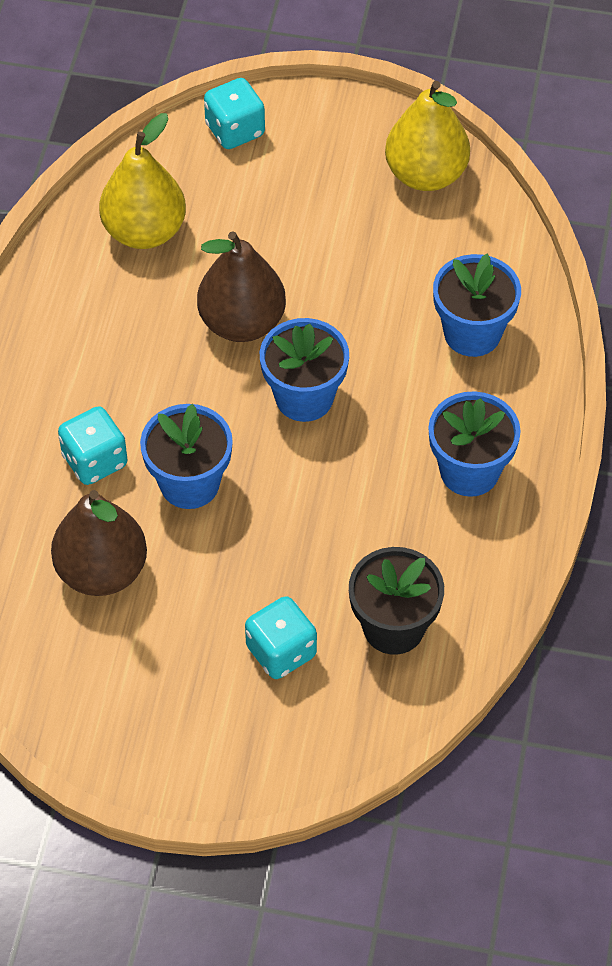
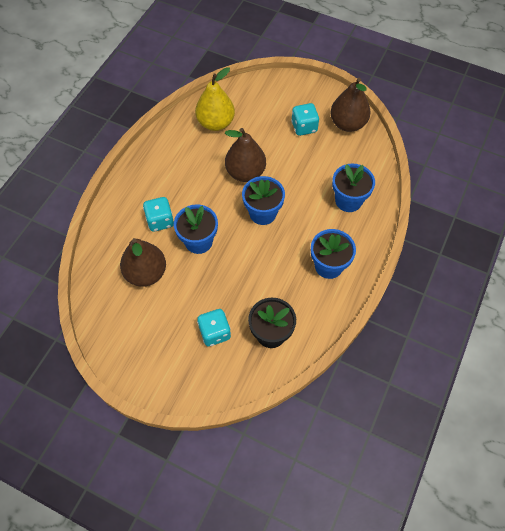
camera: 15 degrees right, 5 degrees up
(235, 130) = (269, 87): turquoise dice -> turquoise dice (304, 127)
(425, 174) = (347, 124): yellow pear -> brown pear

